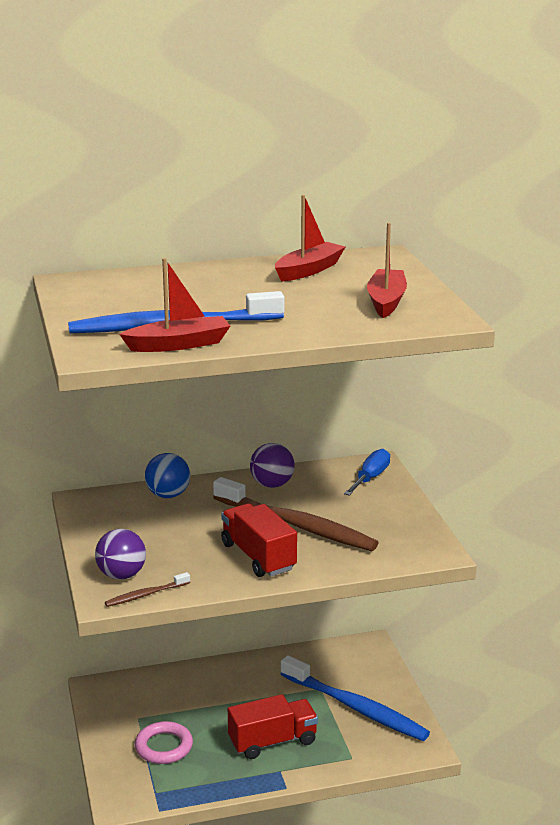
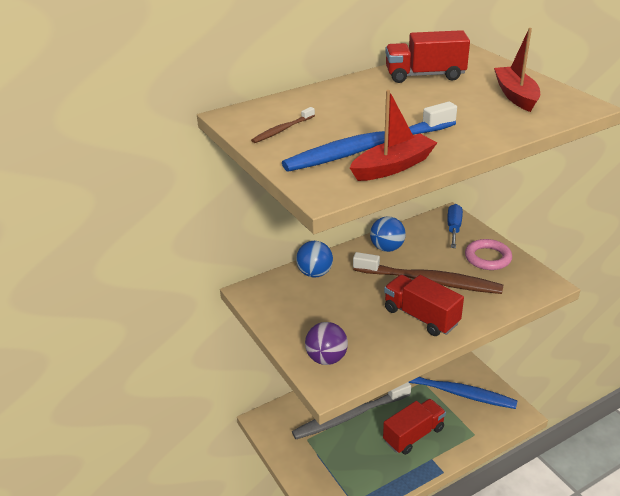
camera: 15 degrees left, 10 degrees up
(145, 595) = (358, 374): brown toothbrush -> brown toothbrush (282, 130)
(164, 747) = (338, 459): pink ring -> pink ring (487, 258)
(205, 705) = (349, 416): none -> grey toothbrush
(272, 484) = (387, 248): purple ball -> blue ball
(309, 270) = (425, 75): red boat -> red truck

